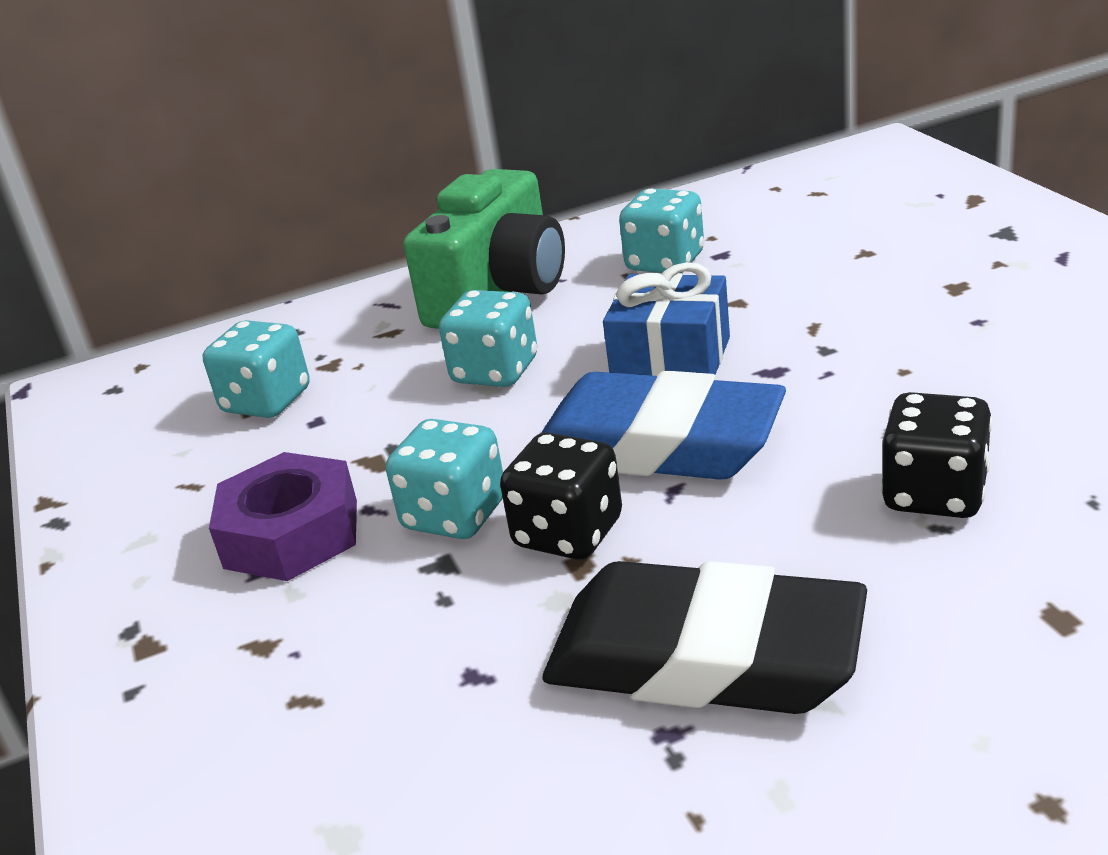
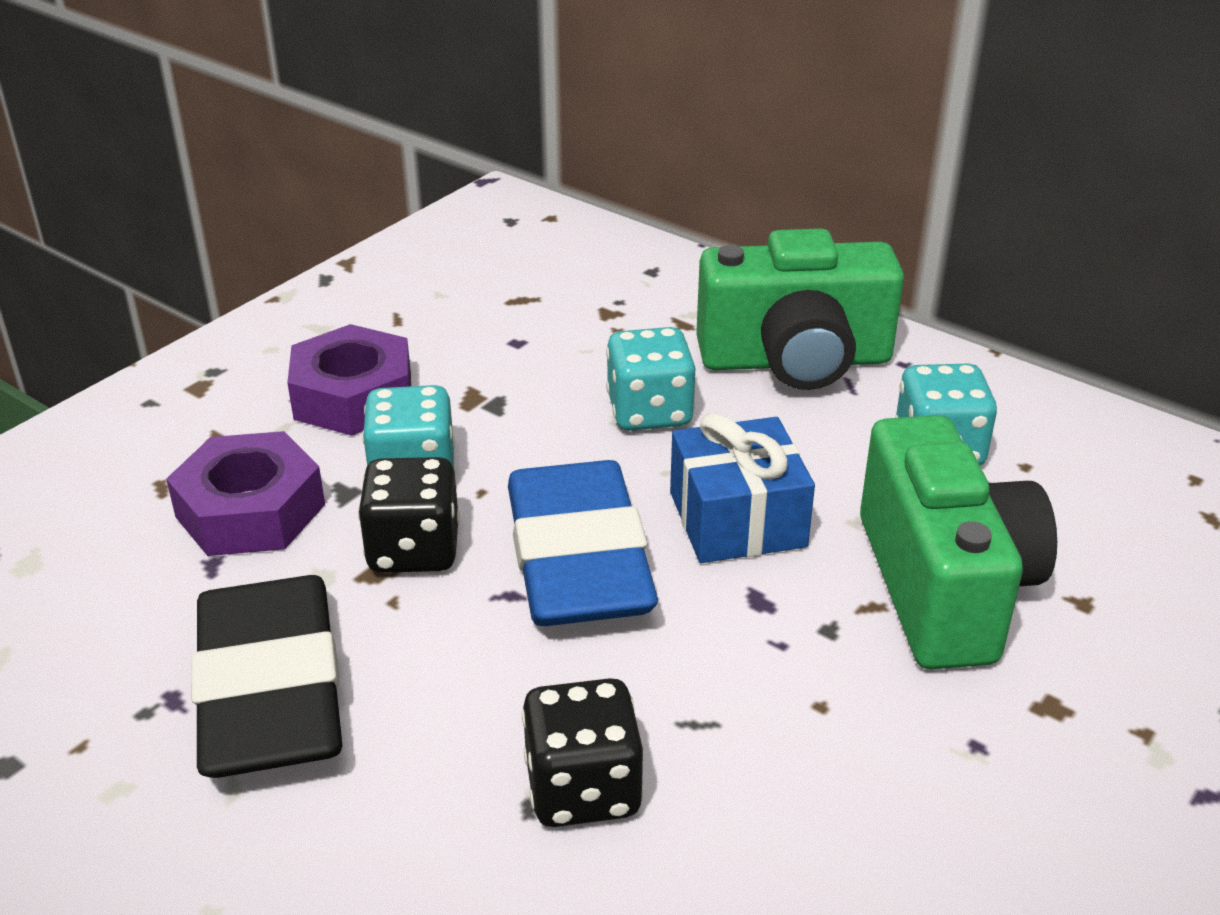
camera: 55 degrees right, 5 degrees up
(267, 401) = (531, 304): turquoise dice -> none
(412, 634) = (250, 511): none -> purple nut
(814, 295) = (943, 587): none -> green camera

